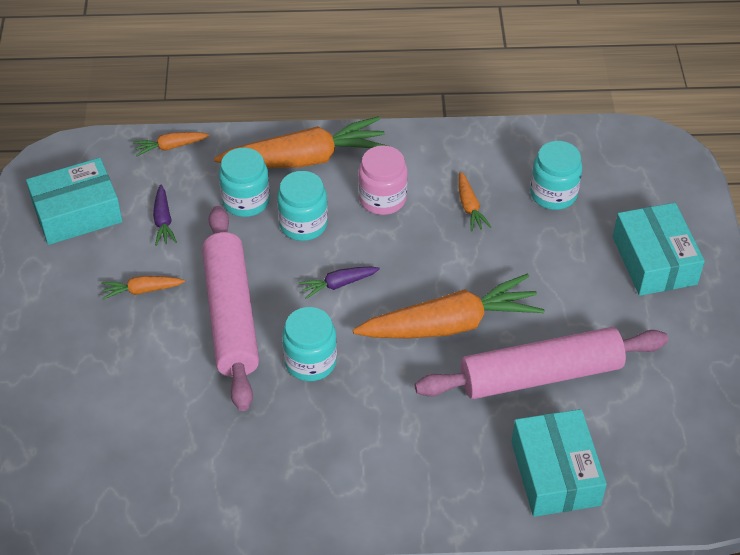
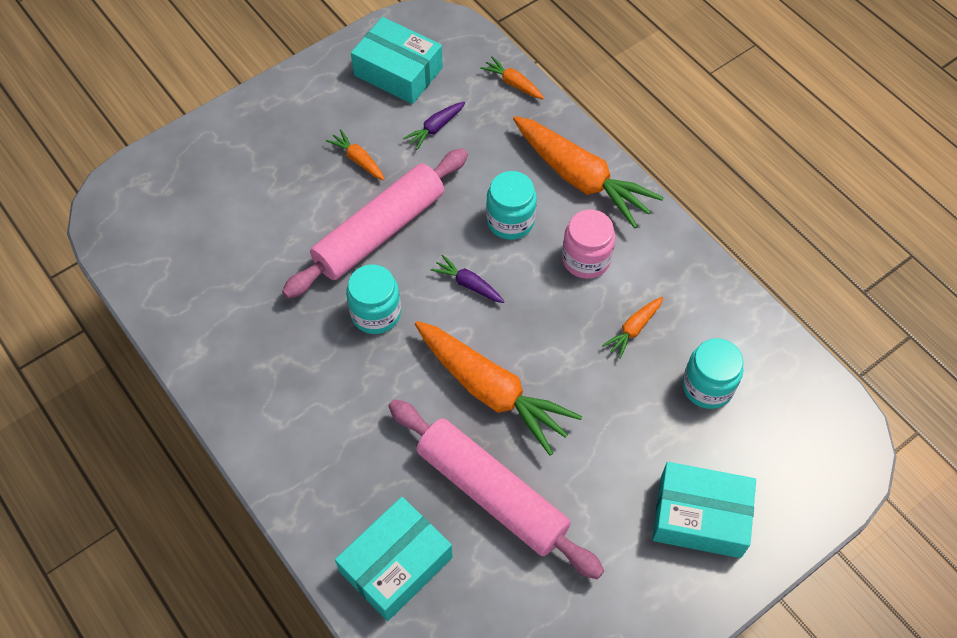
camera: 55 degrees right, 10 degrees up
(246, 201) = (501, 167): turquoise jar -> none
(654, 260) = (700, 516): turquoise box -> turquoise box turned 60 degrees clockwise

